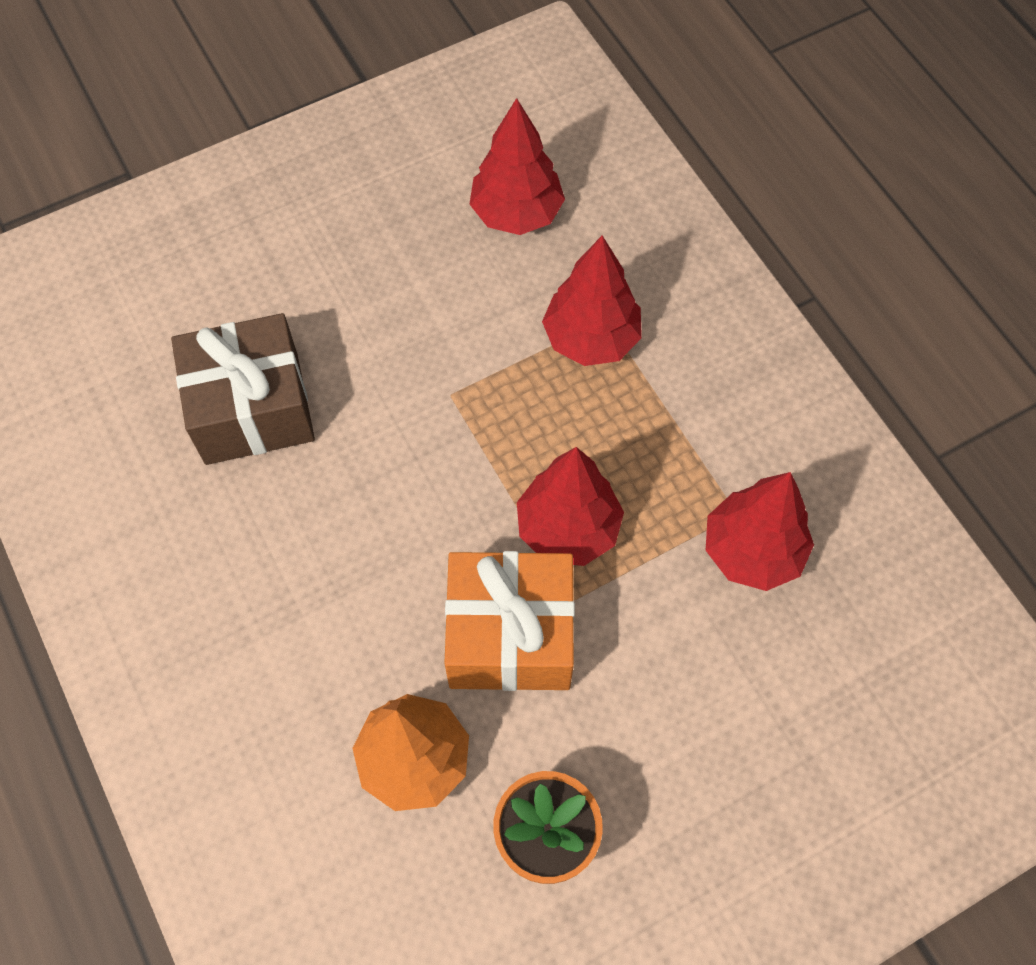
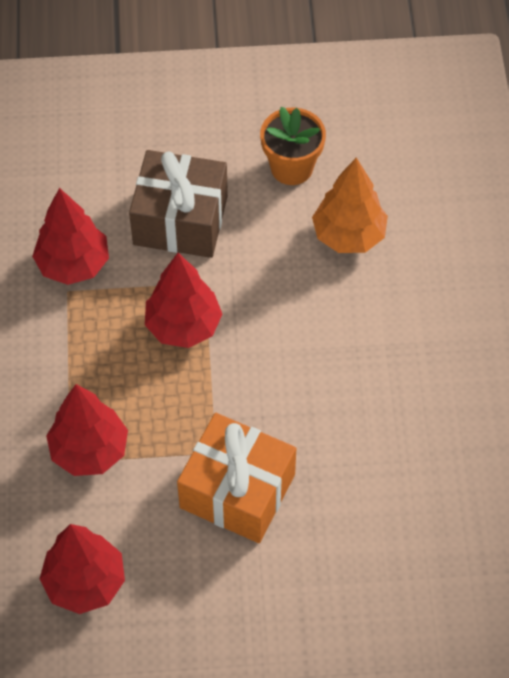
camera: 155 degrees left, 5 degrees down
(252, 408) = (366, 503): brown gift -> brown gift (180, 220)
(510, 635) = (256, 278): orange gift -> orange gift (237, 491)

